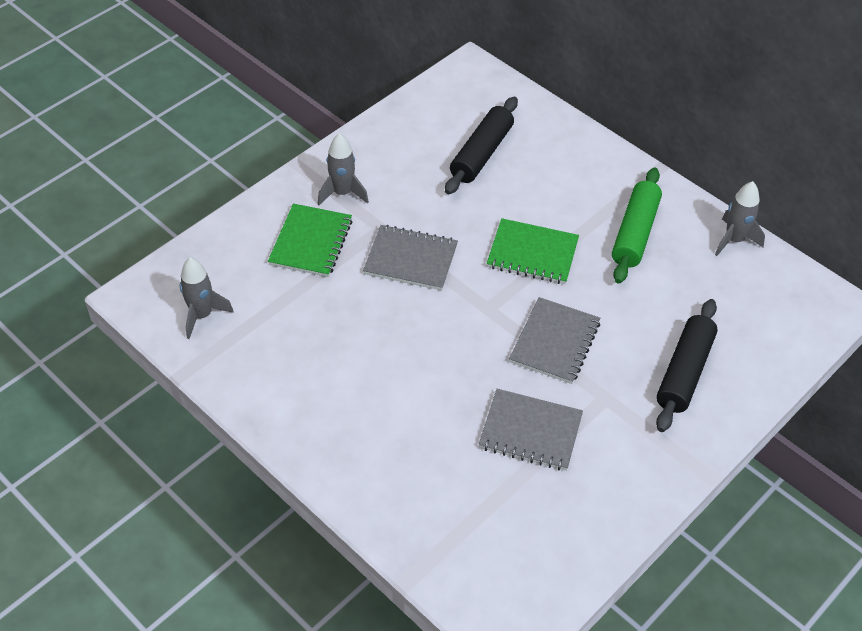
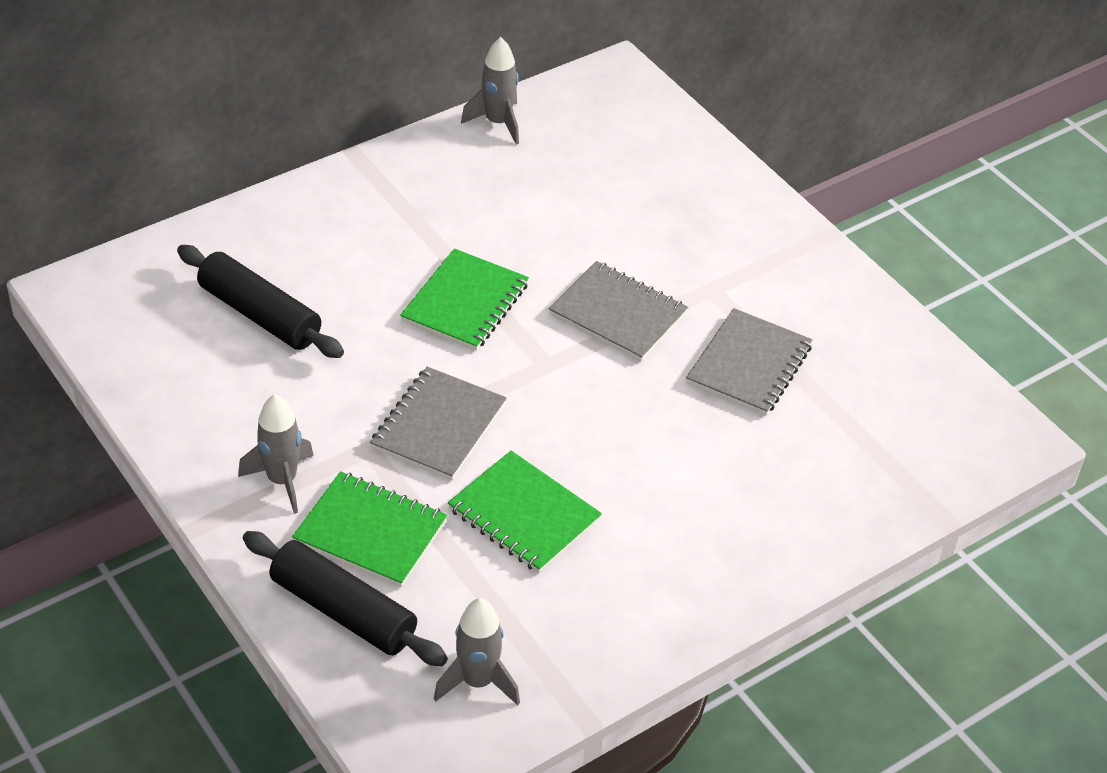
camera: 80 degrees left, 5 degrees down
(344, 317) = (524, 515): none -> green notebook
(635, 233) = (459, 202): green rolling pin -> none
(684, 372) = (687, 215): black rolling pin -> black rolling pin (343, 611)

